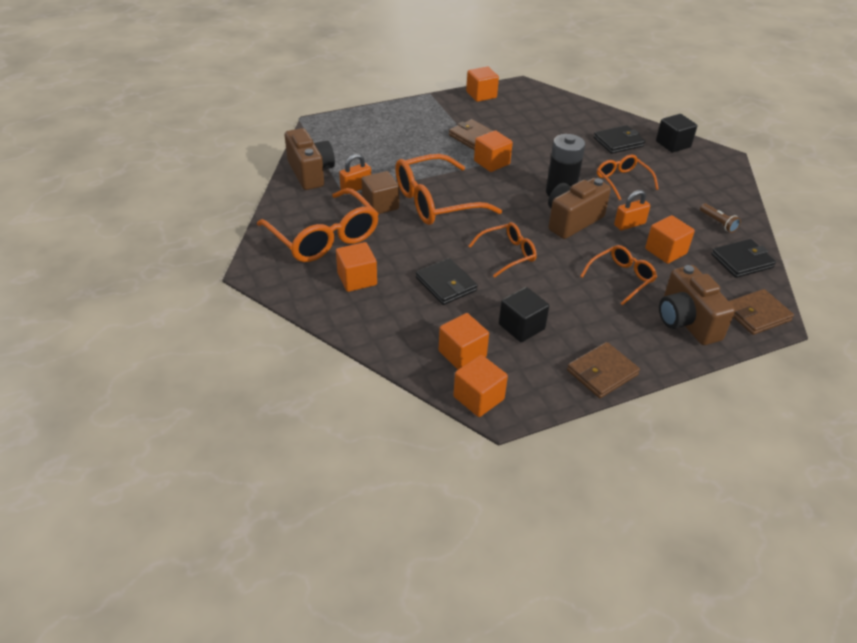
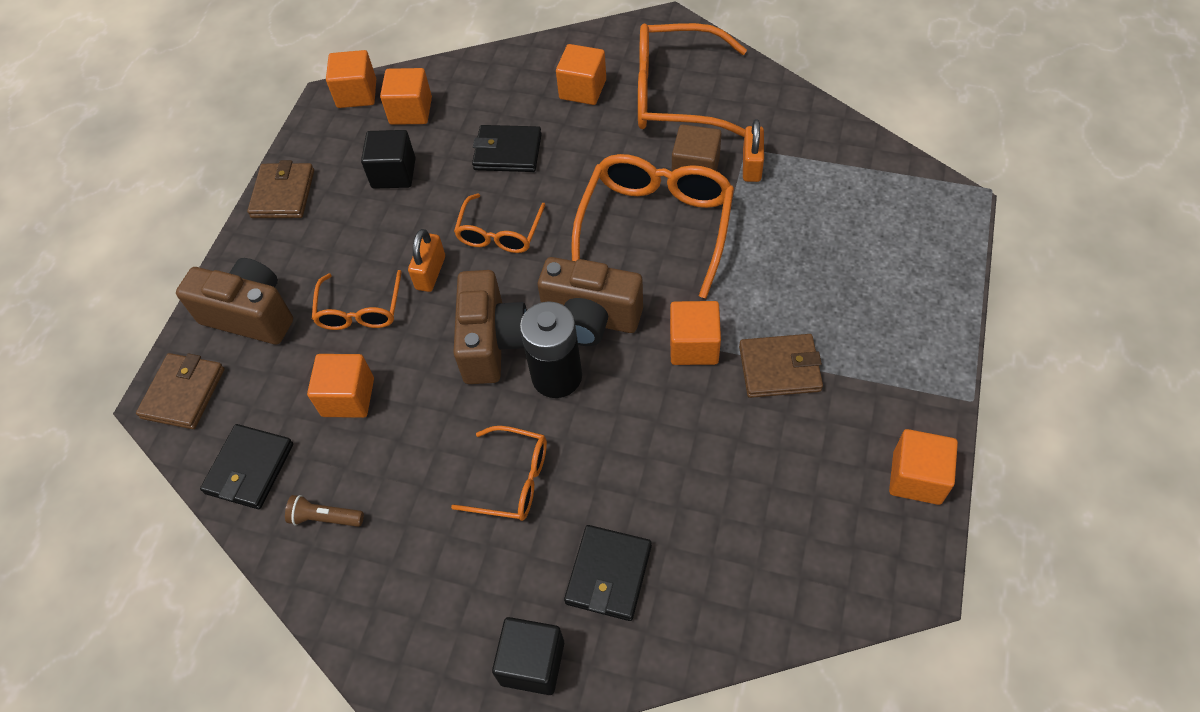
camera: 135 degrees right, 15 degrees up
(310, 173) = (822, 138): brown camera -> brown camera (590, 319)
(629, 224) = (426, 402): orange padlock -> orange padlock (430, 273)

